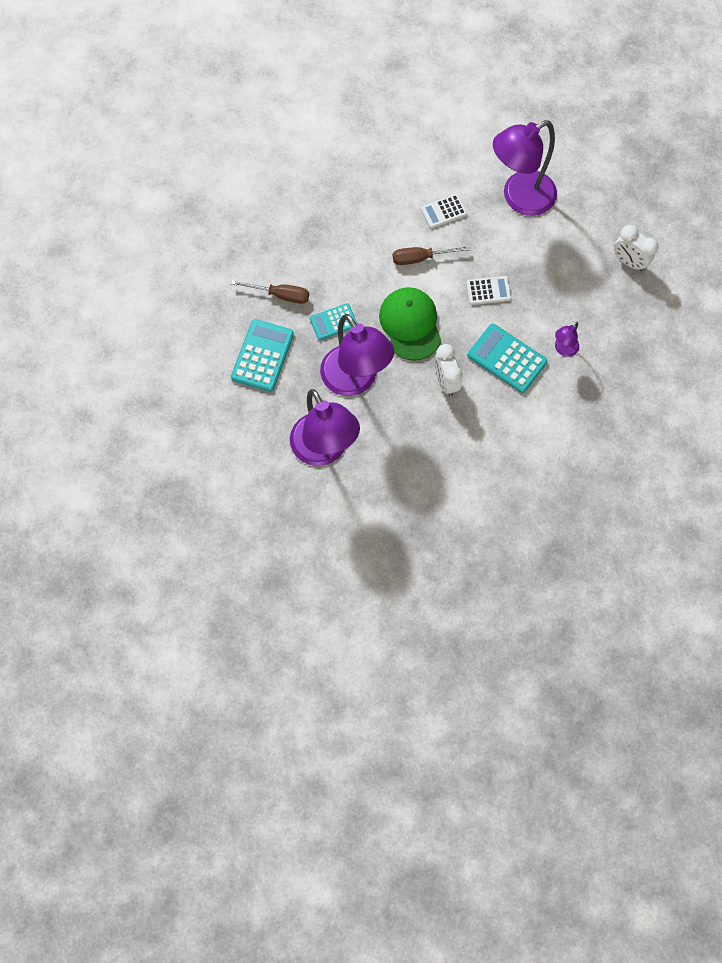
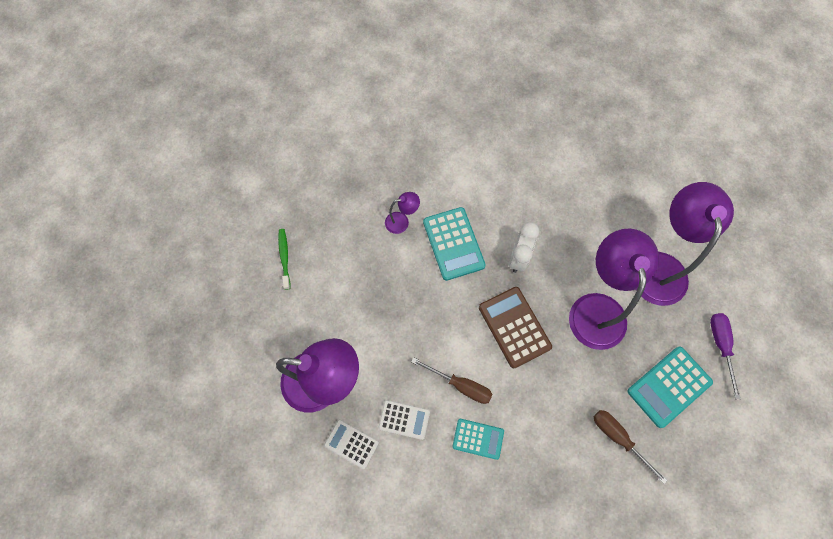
camera: 145 degrees left, 0 degrees up
(237, 414) = (720, 346): none -> purple screwdriver
(333, 322) = (583, 376): turquoise calculator -> turquoise calculator (478, 439)
(410, 324) = (514, 327): green cap -> brown calculator
(488, 291) = (423, 312): white calculator -> white calculator (351, 443)
(629, 262) = (284, 257): white clock -> green toothbrush

